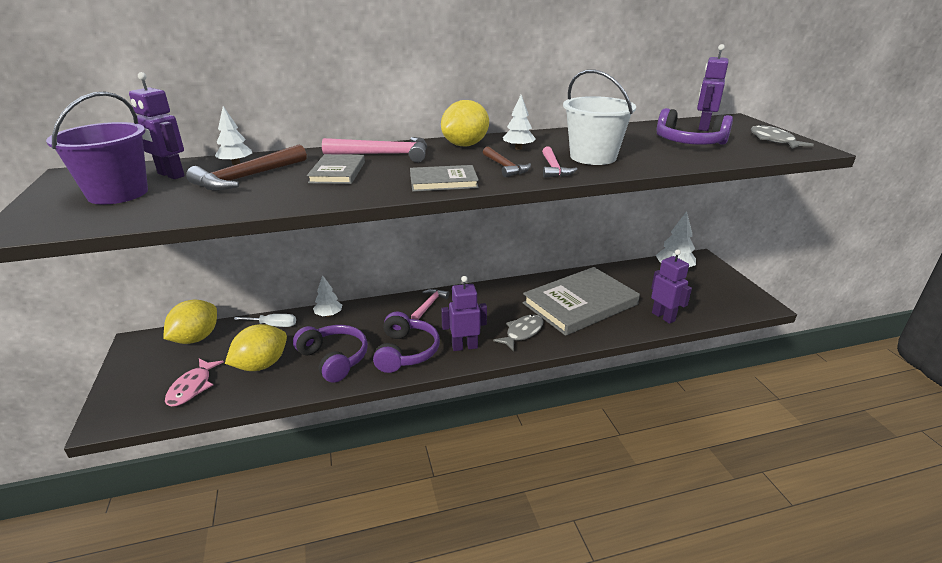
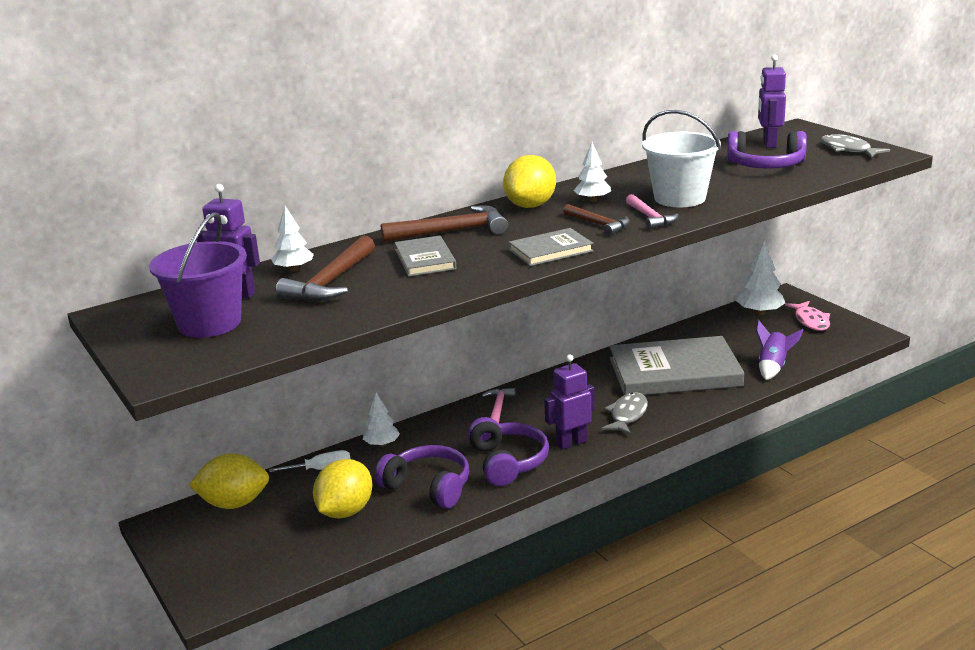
camera: 15 degrees left, 5 degrees down
(192, 387) = (281, 551): pink fish -> pink fish (811, 321)
(196, 338) = (234, 503): yellow lemon -> yellow lemon turned 75 degrees clockwise
(384, 155) = (452, 231): pink hammer -> brown hammer
(580, 304) = (674, 372): grey book -> grey book turned 45 degrees clockwise
(663, 317) = (773, 367): purple robot -> purple rocket

